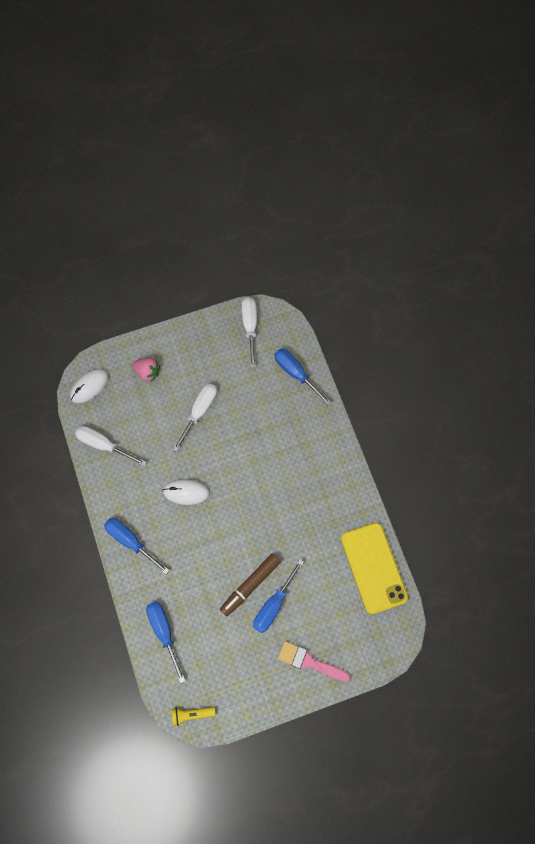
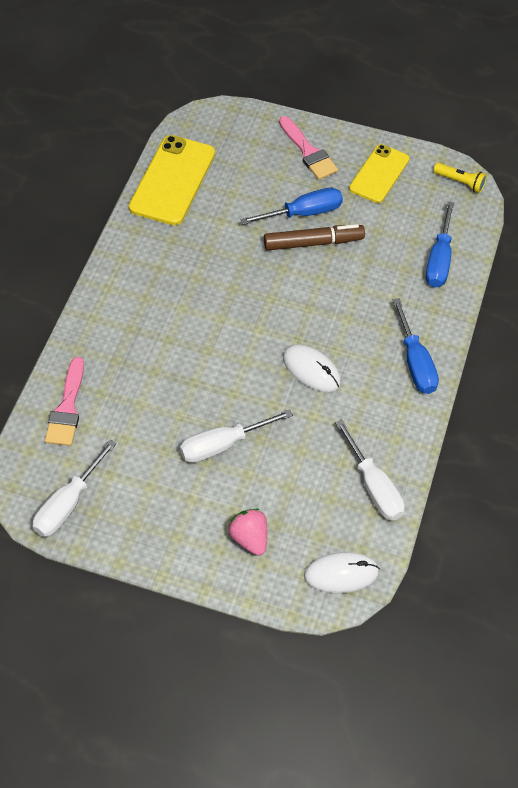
camera: 145 degrees left, 15 degrees down
(250, 678) = (379, 174): none -> yellow phone
(296, 374) = (67, 408): blue screwdriver -> pink brush

